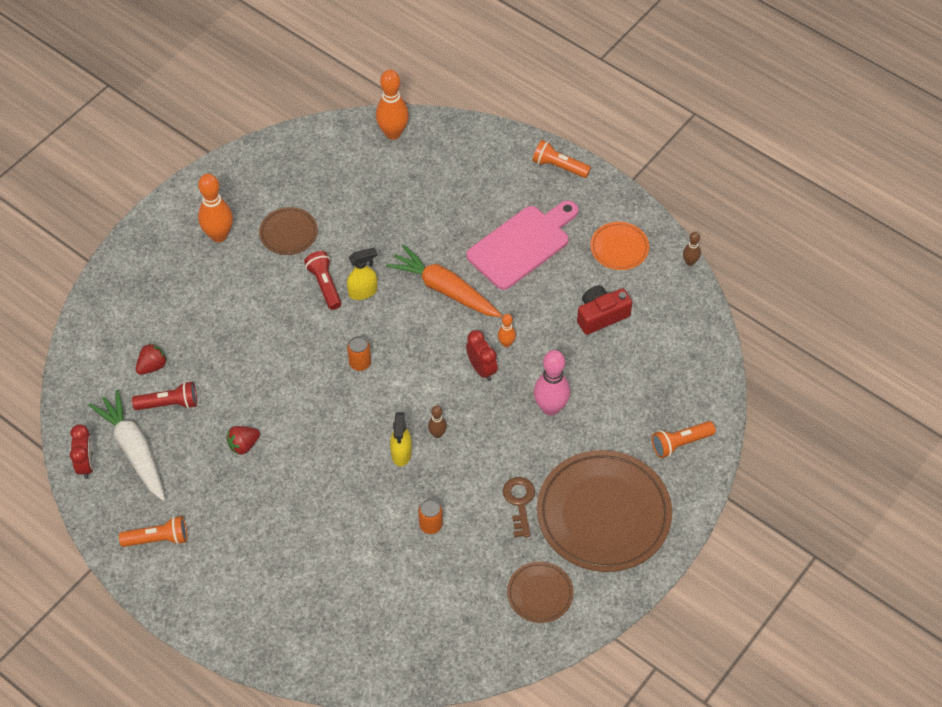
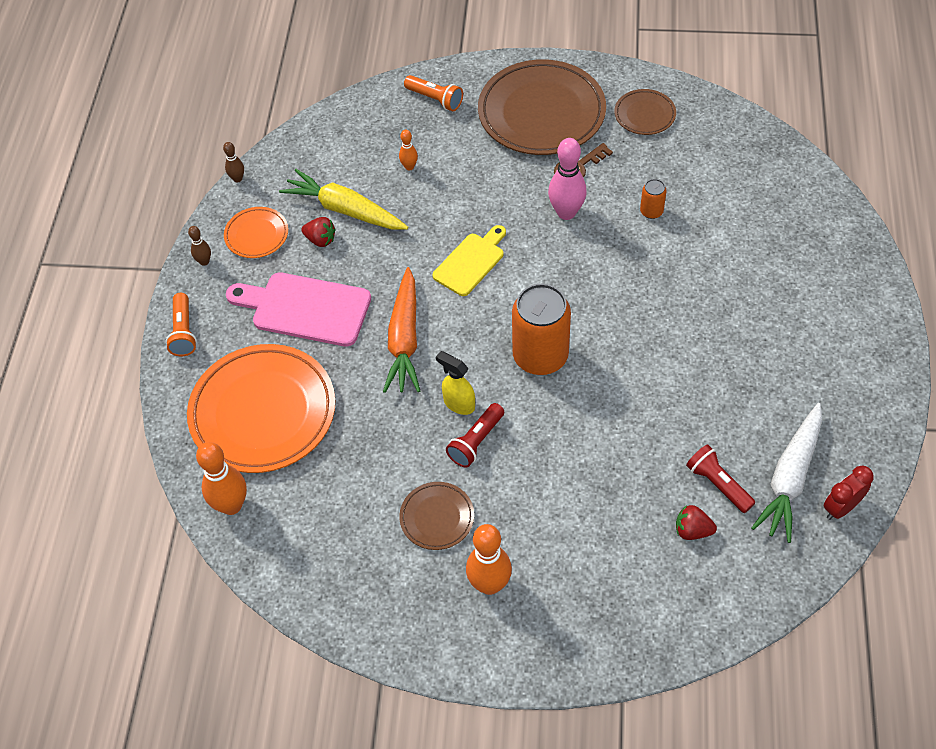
camera: 120 degrees left, 0 degrees up
(158, 539) = (850, 394): orange flashlight -> none
(243, 445) = (703, 391): red strawberry -> red strawberry (320, 240)
(360, 363) = (540, 356): orange can -> orange can, size x2.22
(401, 454) = (605, 269): yellow spray bottle -> none
(437, 434) = (563, 256): brown bowling pin -> brown bowling pin (204, 261)
(451, 180) = (263, 412): none -> orange plate
(481, 369) = (471, 262): red clock -> yellow cutting board
(506, 343) = (428, 259): orange bowling pin -> orange bowling pin (409, 167)
(550, 408) = (470, 194): pink bowling pin -> pink bowling pin (566, 212)
(601, 315) = (345, 210): red camera -> yellow carrot

